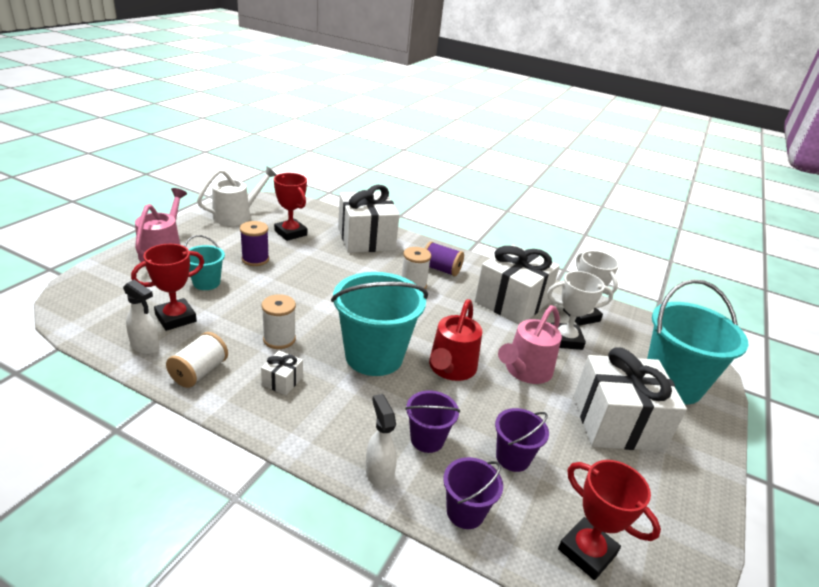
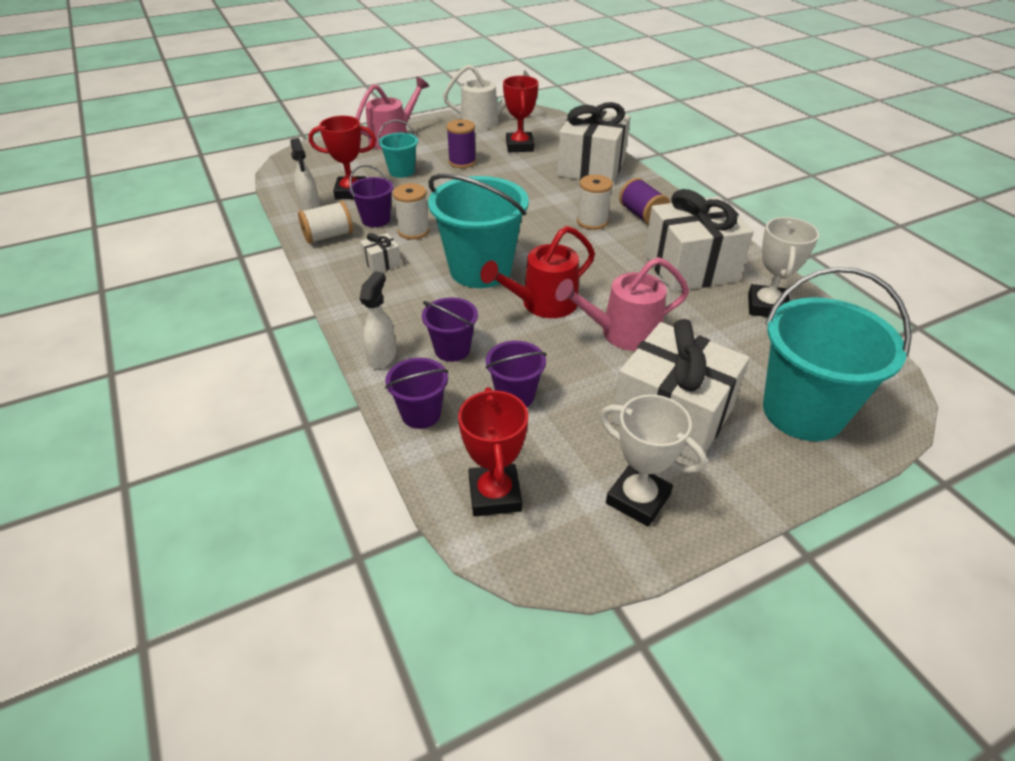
camera: 40 degrees right, 10 degrees up
(231, 339) = (376, 220): none -> purple bucket
(565, 339) = (712, 322): white trophy -> white trophy (638, 499)

